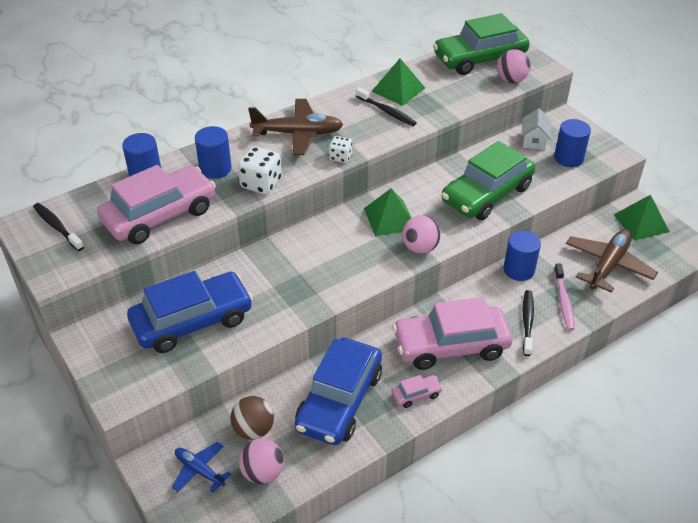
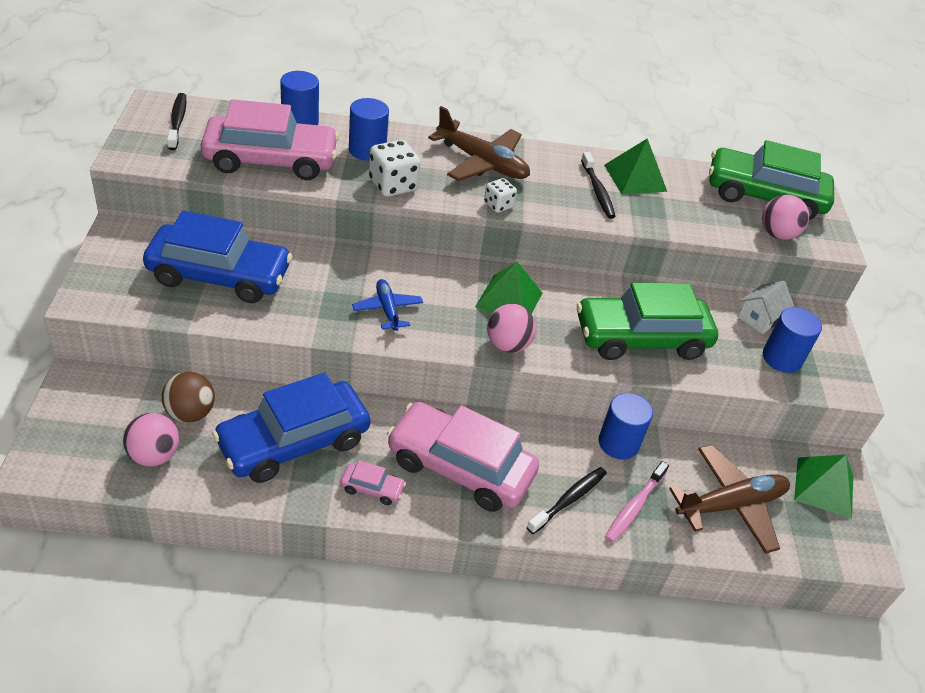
camera: 30 degrees right, 0 degrees up
(199, 470) = (107, 415): blue plane -> blue plane (387, 310)

